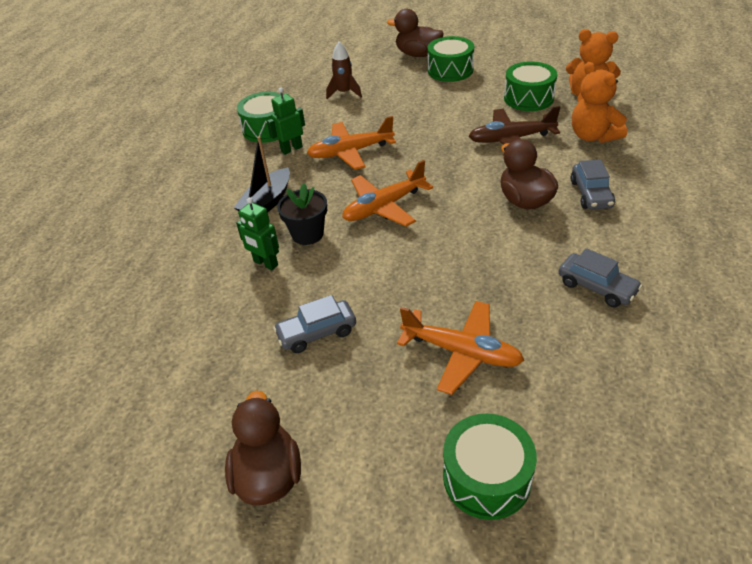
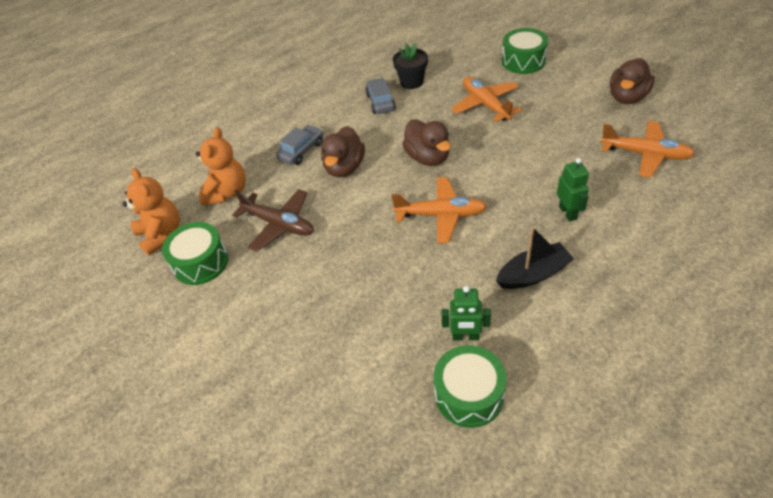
camera: 140 degrees left, 5 degrees up
(307, 234) = (519, 222): black flower pot -> black flower pot (412, 82)
(317, 333) = (560, 148): grey car -> none
(344, 93) = (334, 404): brown rocket -> none
(350, 152) = (414, 293): orange plane -> orange plane (645, 154)
(418, 54) = (181, 426): brown duck -> brown duck (428, 157)
(450, 70) = (195, 360): green drum -> none

